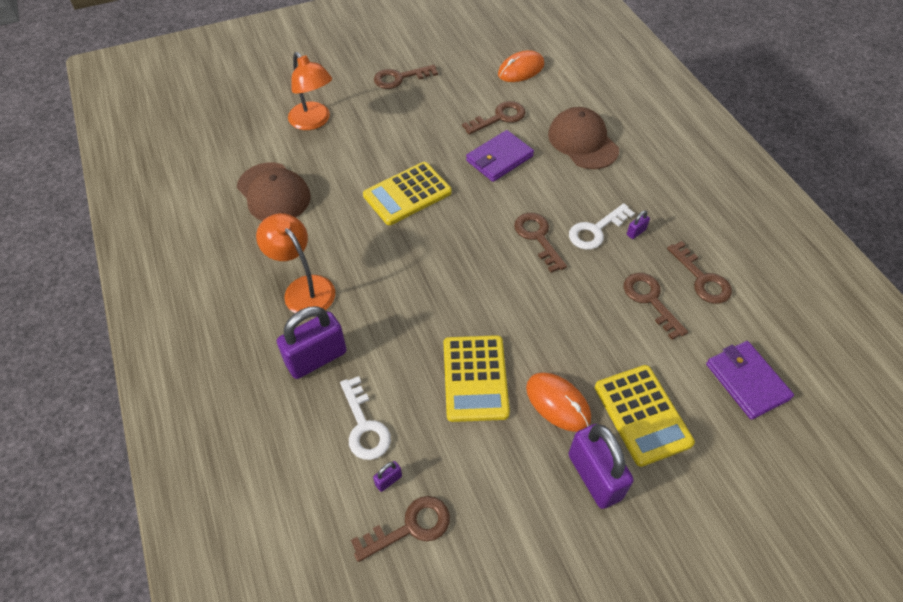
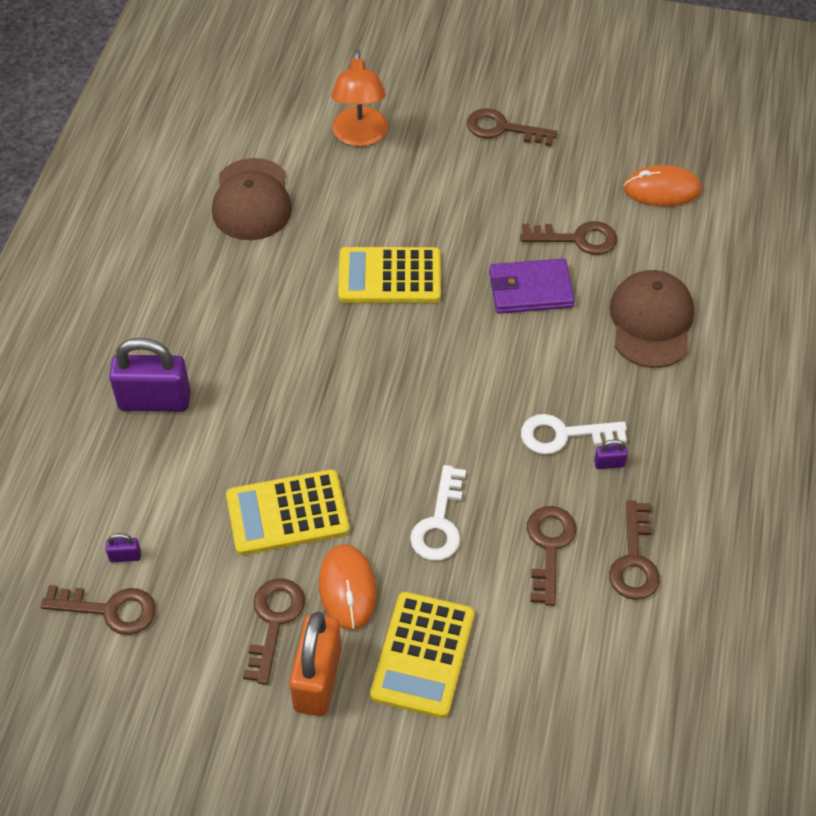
camera: 35 degrees right, 0 degrees up
(303, 288) = (199, 322): orange lamp -> none
(364, 426) = (145, 493): white key -> white key (439, 522)
(475, 378) = (287, 513): yellow calculator -> yellow calculator turned 45 degrees clockwise
(538, 237) = (489, 405): brown key -> brown key (274, 622)
(594, 476) = (318, 679): purple padlock -> orange padlock
(746, 381) = (571, 695): purple wallet -> none

